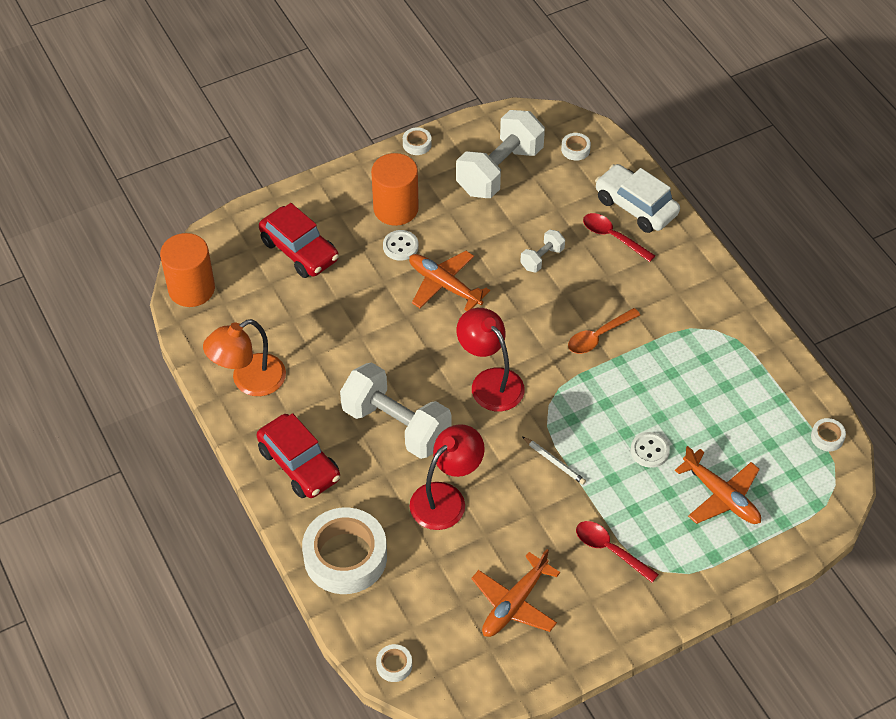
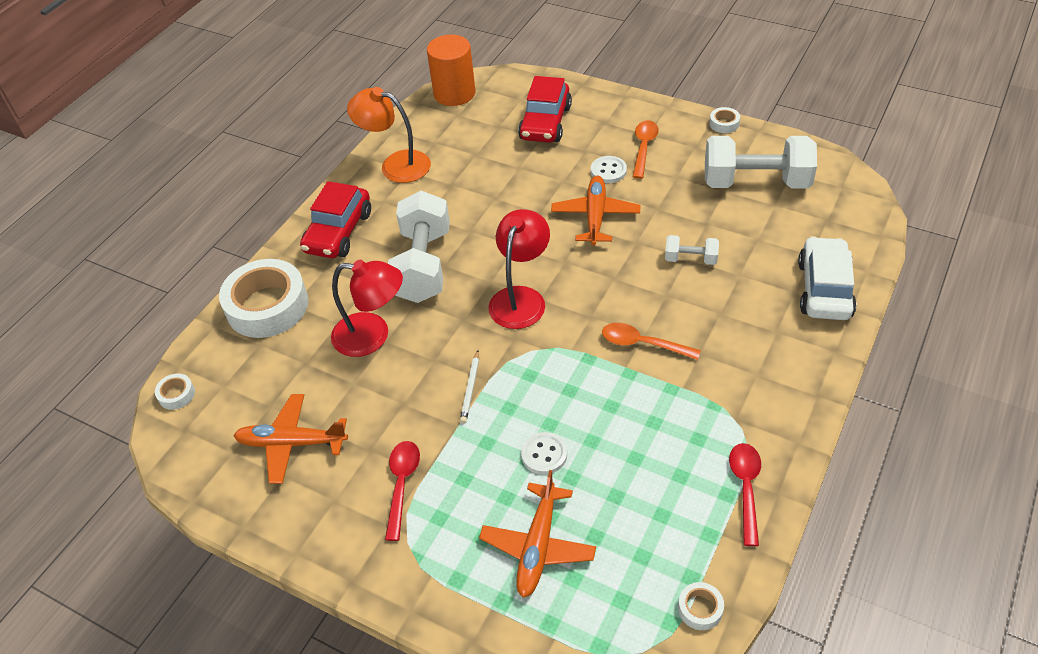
camera: 60 degrees right, 5 degrees down
(396, 209) = (644, 148): orange cylinder -> orange spoon
(575, 149) = (839, 215): white tape -> none
(613, 237) = (769, 293): red spoon -> red spoon (746, 488)

